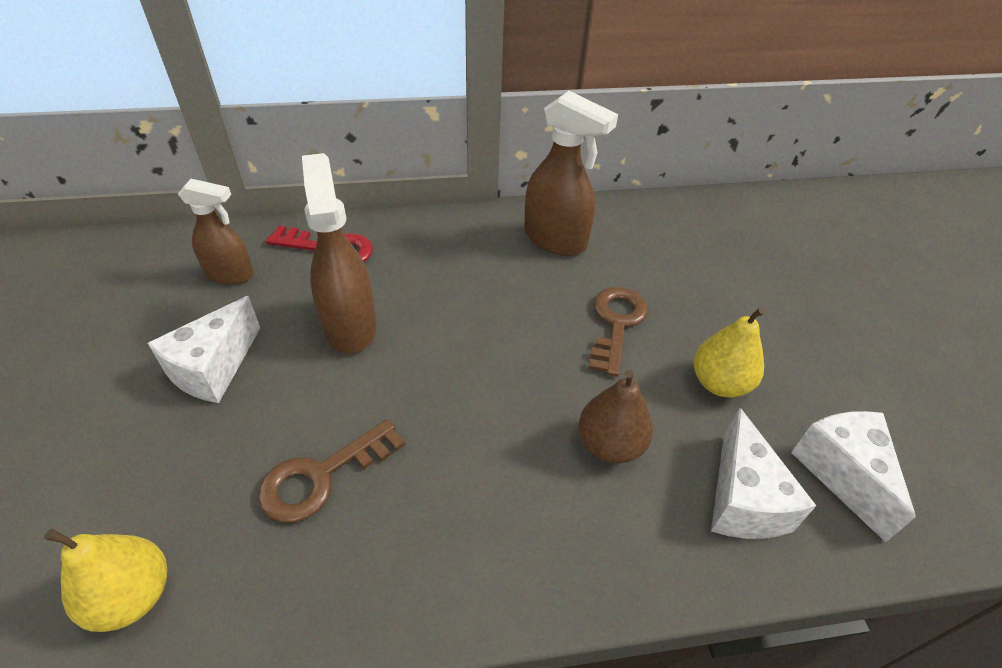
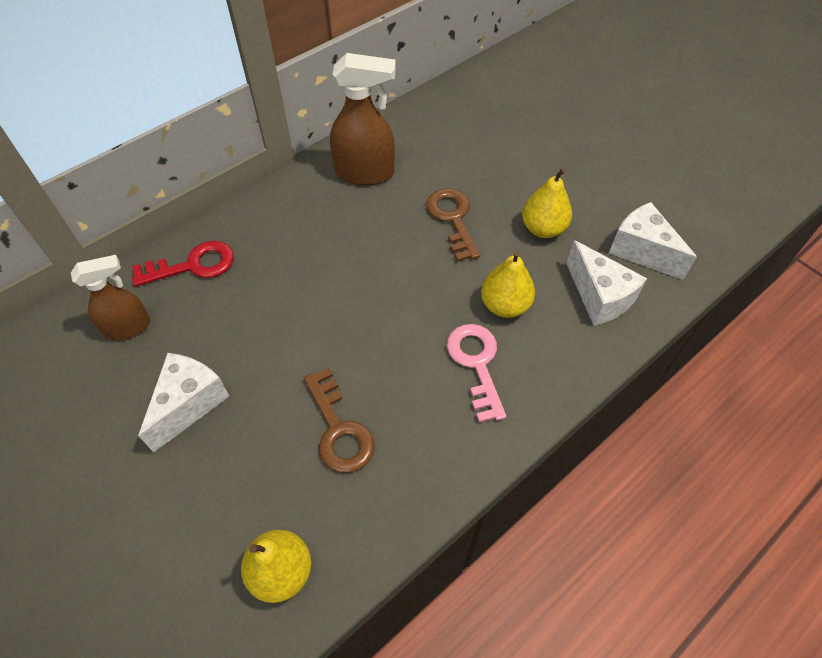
camera: 30 degrees left, 10 degrees up
(214, 368) = (189, 404): white cheese -> white cheese turned 150 degrees counterclockwise
(321, 476) = (339, 429): brown key -> brown key turned 45 degrees counterclockwise
(350, 326) = (266, 317): brown spray bottle -> none
(526, 493) = (476, 364): none -> pink key
(610, 445) = (504, 305): brown pear -> yellow pear

